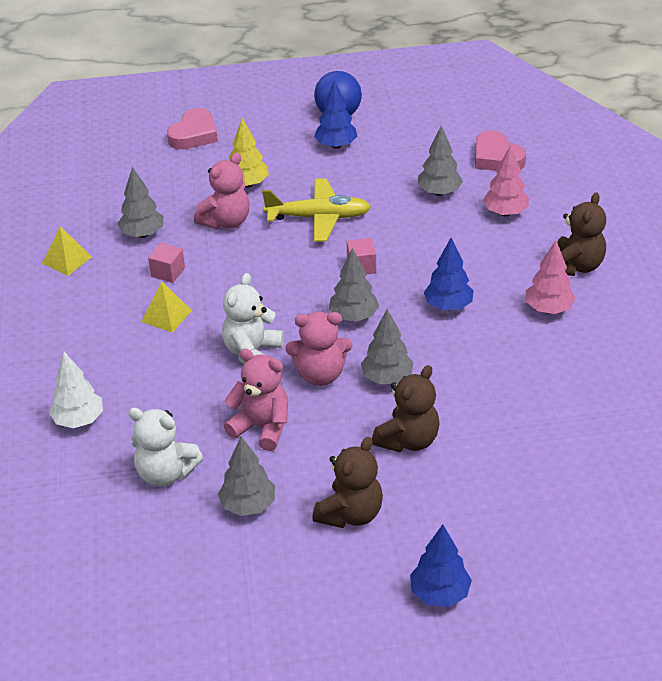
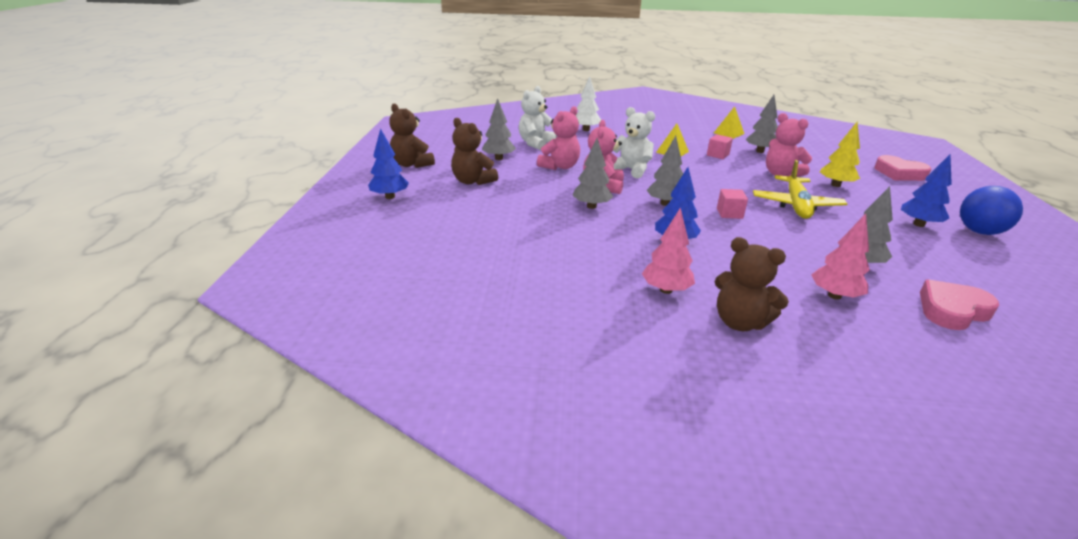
camera: 100 degrees right, 10 degrees down
(408, 440) = (525, 205): brown teddy bear -> brown teddy bear (412, 164)

